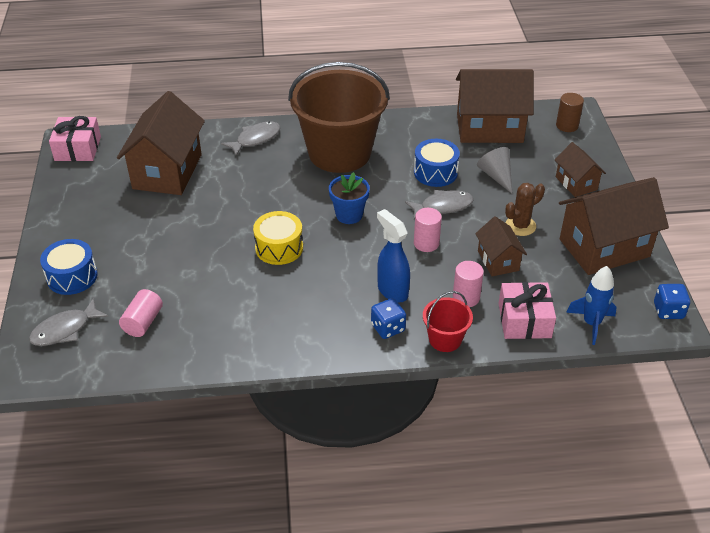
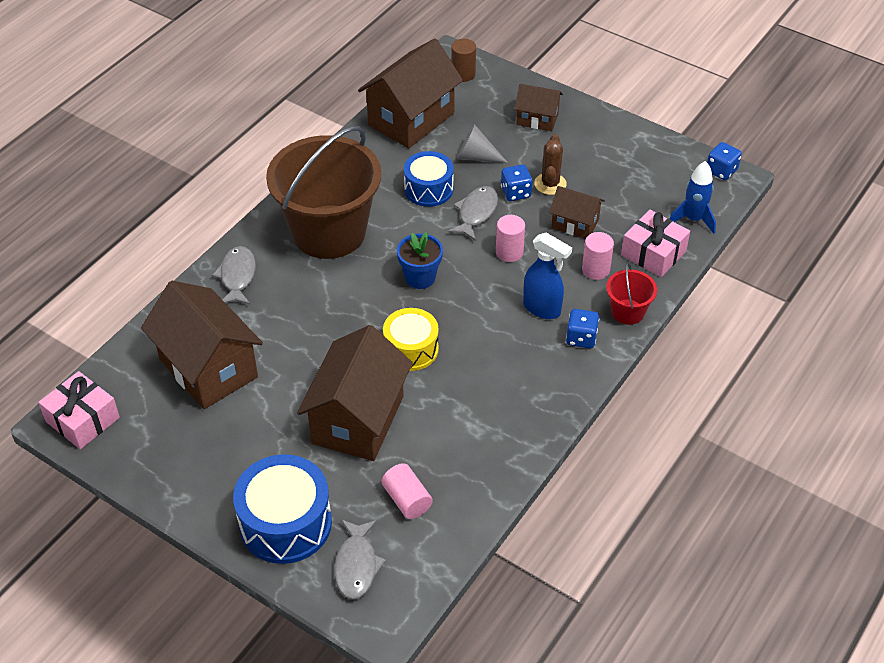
camera: 50 degrees left, 5 degrees up
(72, 276) = (285, 523): blue drum -> blue drum, size x1.52
(392, 291) = (542, 309): blue spray bottle -> blue spray bottle turned 150 degrees counterclockwise
(488, 214) = (515, 192): none -> blue dice
(604, 248) = (624, 156): brown house -> brown house (358, 419)

